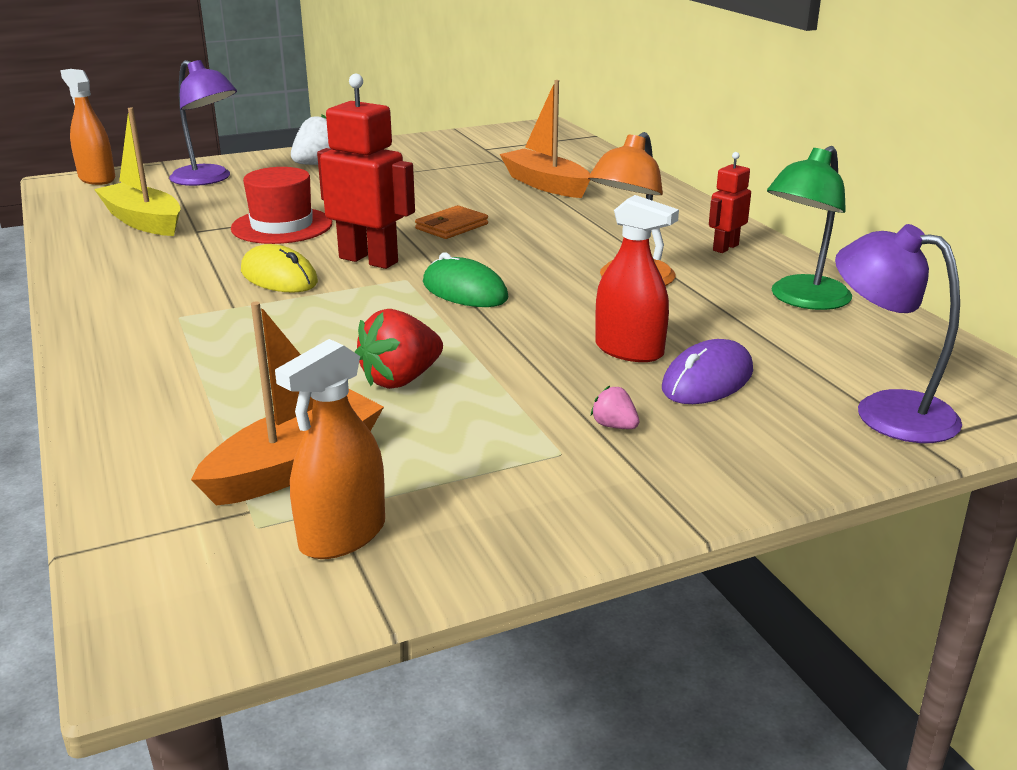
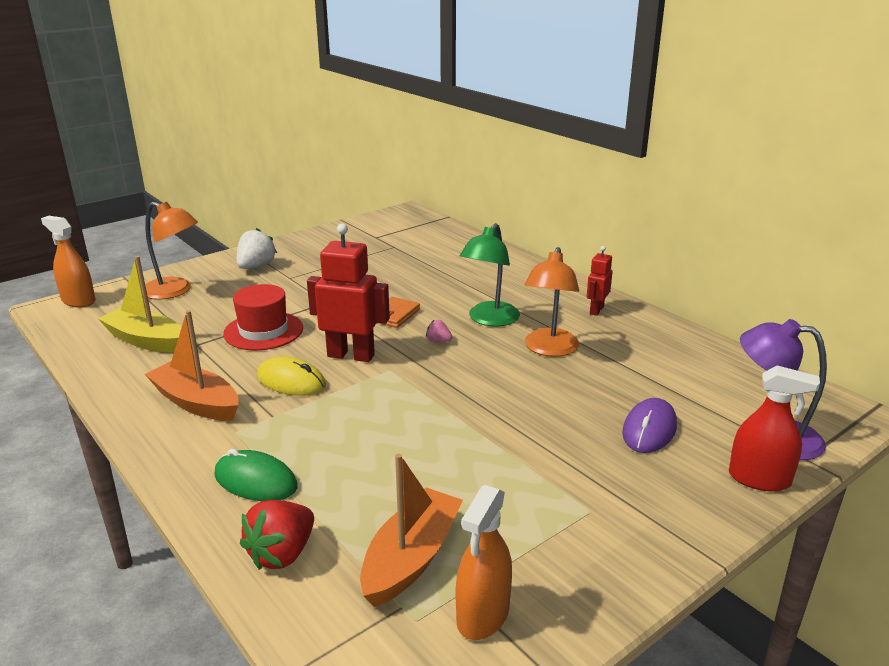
camera: 15 degrees left, 0 degrees up
(208, 179) = (175, 291): purple lamp -> orange lamp
(400, 379) = (441, 465): red strawberry -> red strawberry (282, 554)
(464, 291) = (439, 375): green mouse -> green mouse (255, 481)
(545, 185) = (440, 267): orange boat -> orange boat (196, 402)
(614, 426) = (612, 480): pink strawberry -> pink strawberry (438, 341)
(629, 350) = (584, 412): red spray bottle -> red spray bottle (759, 479)
(802, 300) = (671, 350): green lamp -> green lamp (489, 320)

